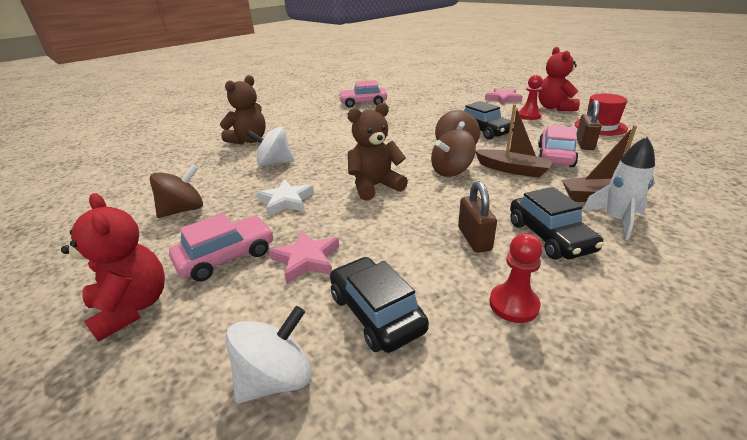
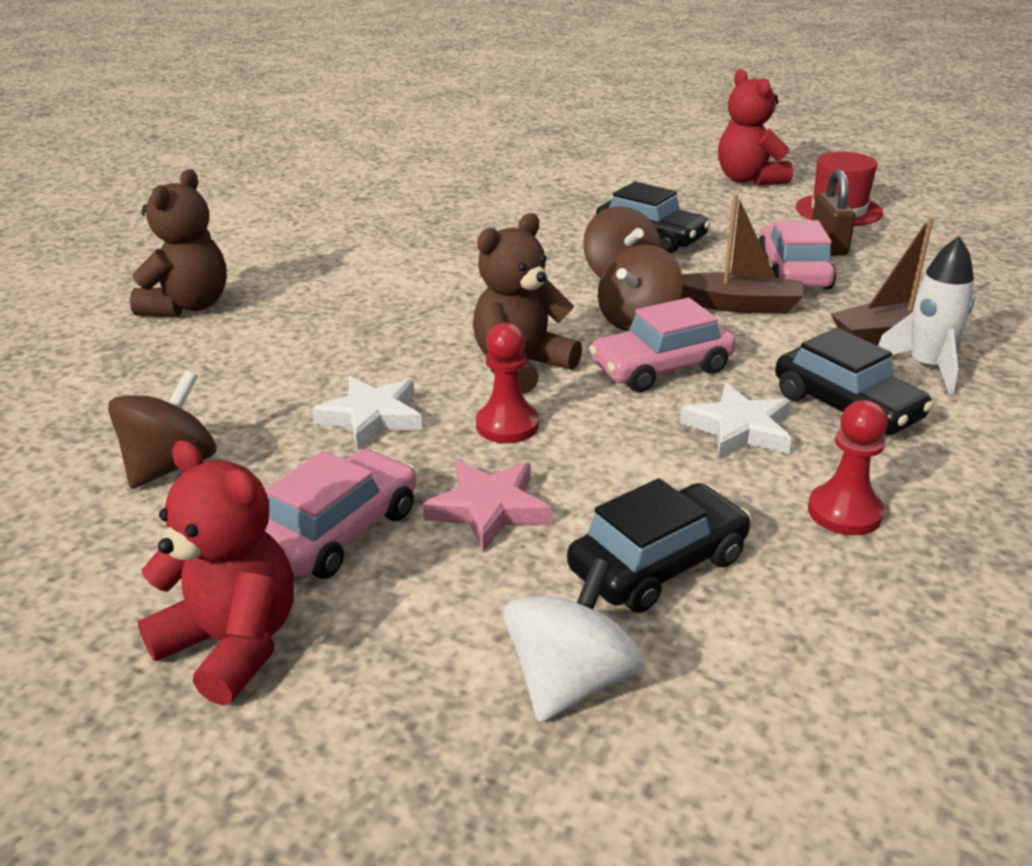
camera: 20 degrees left, 0 degrees up
(274, 163) = (287, 348): white spinning top -> none
(363, 103) = (379, 198): pink car -> pink car (661, 368)
(376, 313) = (658, 564): black car -> black car turned 105 degrees clockwise
(474, 239) = (739, 429): brown padlock -> white star
(503, 99) = (649, 168): pink star -> none
(529, 116) = (713, 199): red pawn -> red pawn (507, 425)

